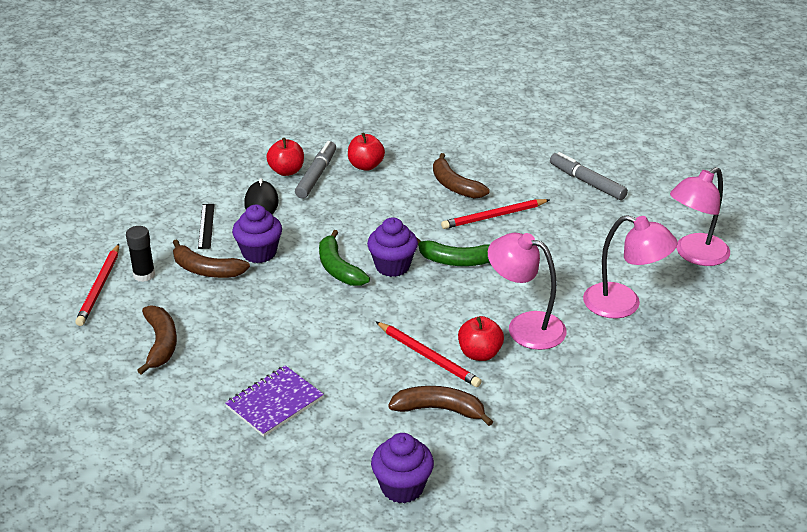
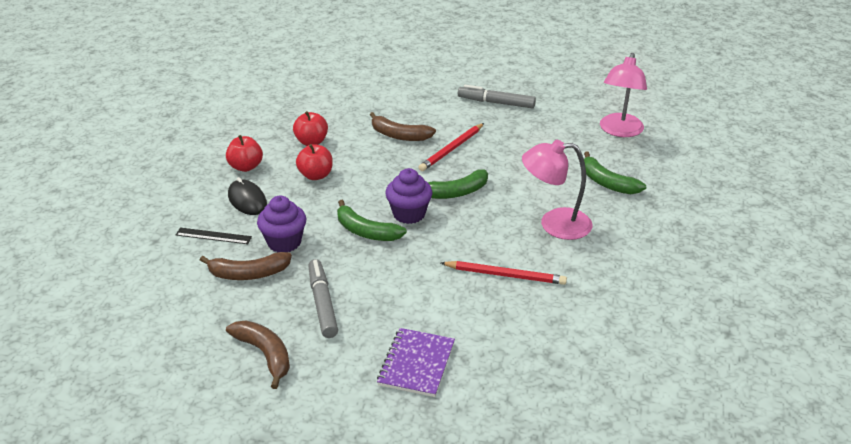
camera: 30 degrees left, 0 degrees up
(100, 287) = (157, 326): red pencil -> none
(144, 275) = (192, 299): black glue stick -> none
(206, 226) = (213, 236): black ruler -> black ruler turned 45 degrees counterclockwise
(317, 175) = (276, 162): grey marker -> grey marker (323, 303)
(402, 487) = (585, 388): purple cupcake -> none
(439, 409) = (553, 313): brown banana -> none
(479, 353) = (541, 257): red apple -> red apple (316, 175)
(623, 304) = (607, 183): pink lamp -> green banana

